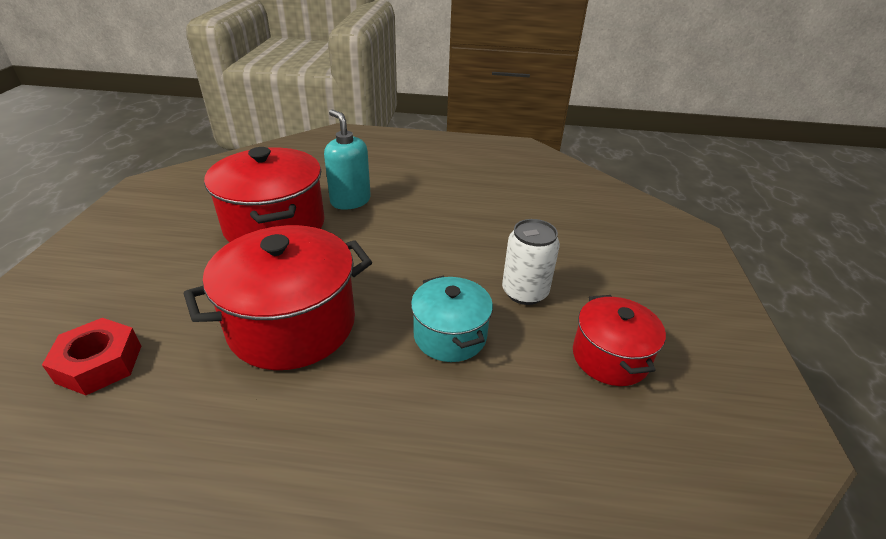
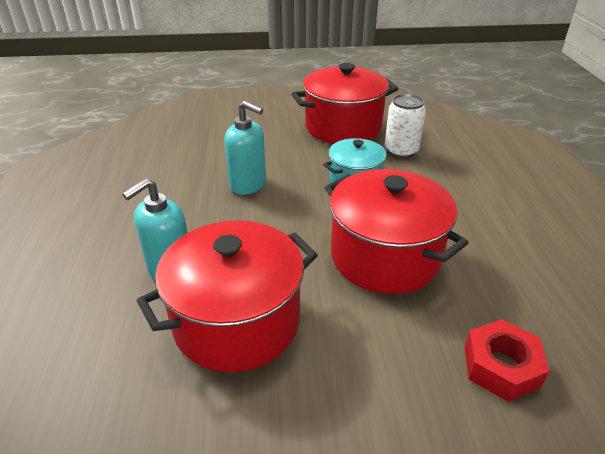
camera: 100 degrees left, 0 degrees up
(463, 248) = (248, 184): none -> turquoise soap dispenser
(524, 292) = (295, 155): white can -> white can (401, 151)
(610, 357) = (343, 127): red pot -> red pot, size x1.71

